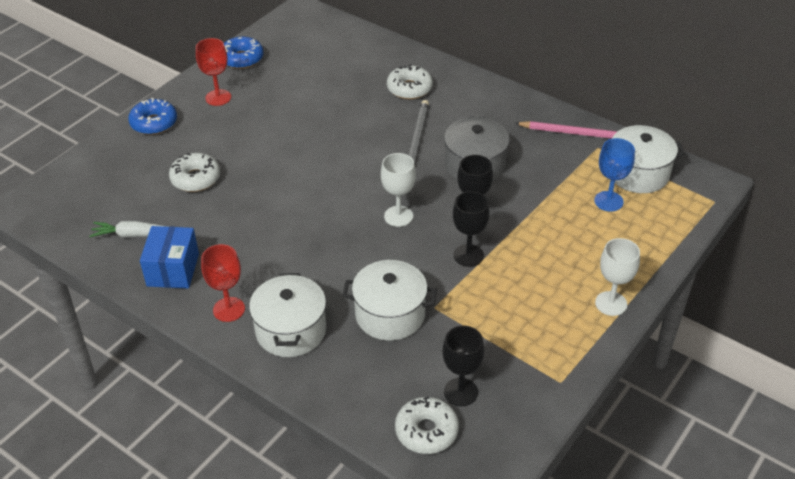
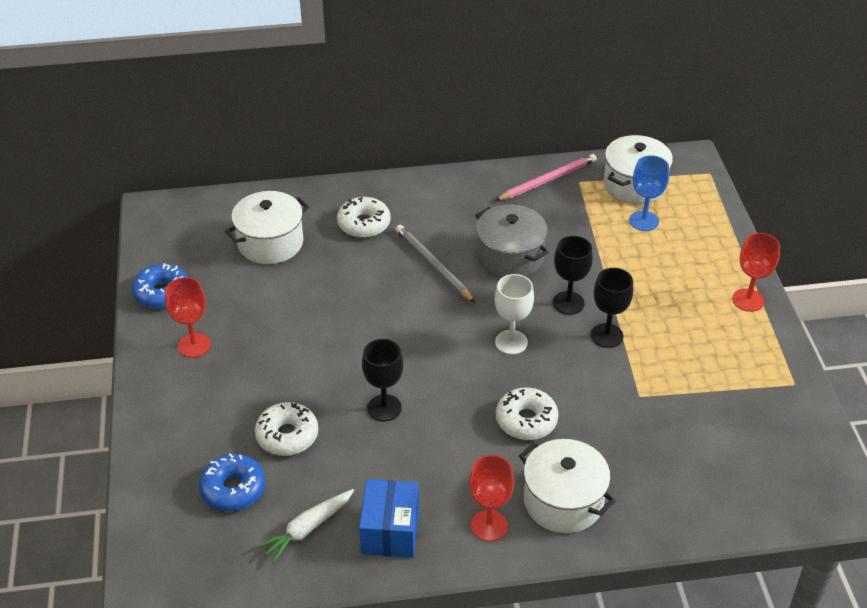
camera: 45 degrees left, 0 degrees up
(154, 123) = (164, 413): blue donut -> blue donut (233, 489)
(173, 270) = (390, 531): blue box -> blue box turned 45 degrees clockwise
(390, 314) = (617, 427): white pot -> white pot (270, 243)
(426, 431) = (764, 494): white donut -> white donut (526, 420)
(460, 392) = (745, 446): black goblet -> black goblet (384, 408)
(611, 303) = (748, 300): white goblet -> red goblet

